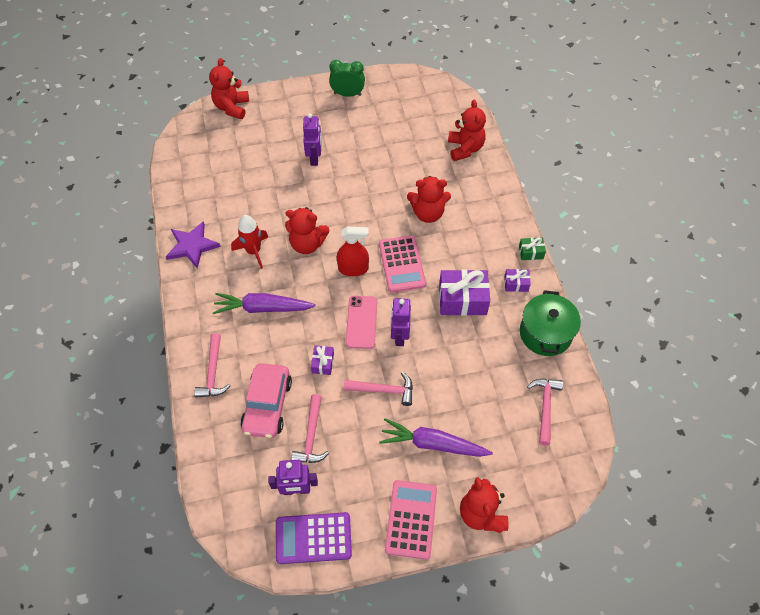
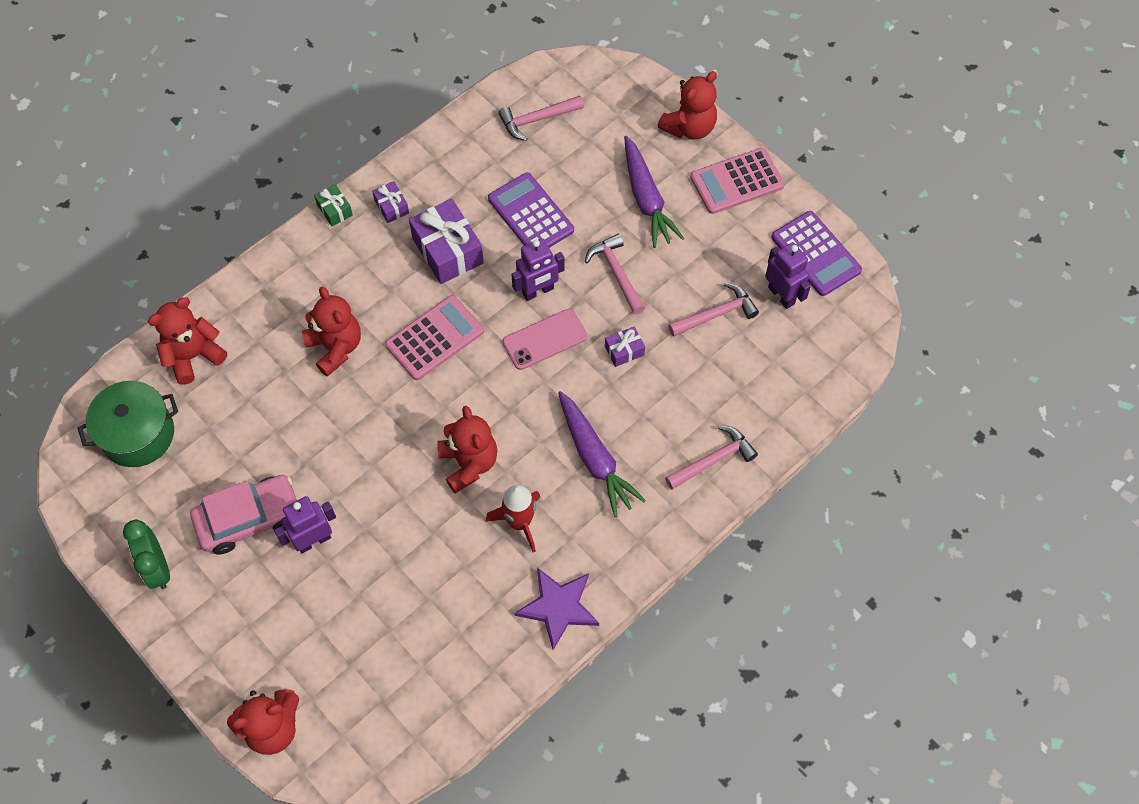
camera: 120 degrees left, 5 degrees up
(267, 405) = (712, 377): pink car -> pink car (249, 519)
(353, 269) = (474, 388): red spray bottle -> none
(463, 361) = (530, 214): none -> purple calculator
(545, 333) = (443, 153): green pot -> green pot (138, 434)

